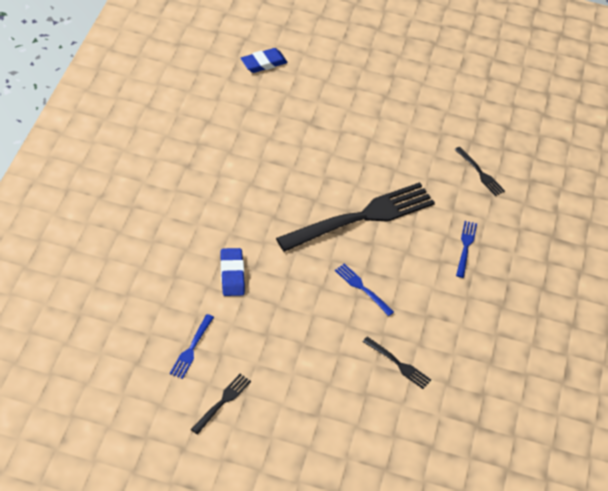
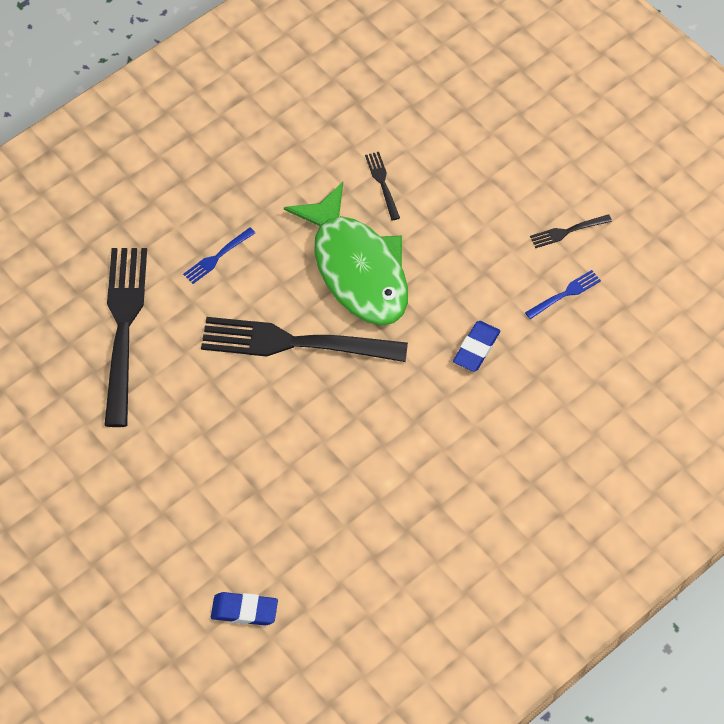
camera: 140 degrees left, 10 degrees up
(362, 288) = (357, 268): blue fork -> green fish
(480, 173) = (123, 328): black fork -> black fork, size x2.35

